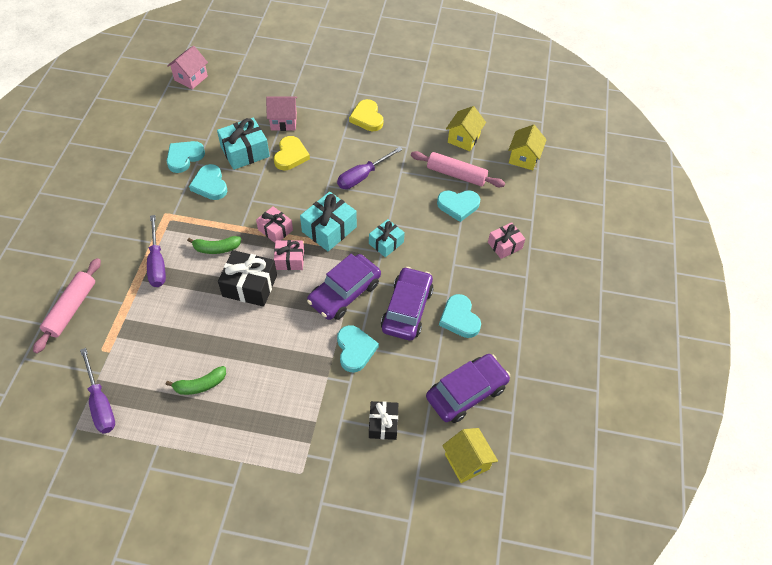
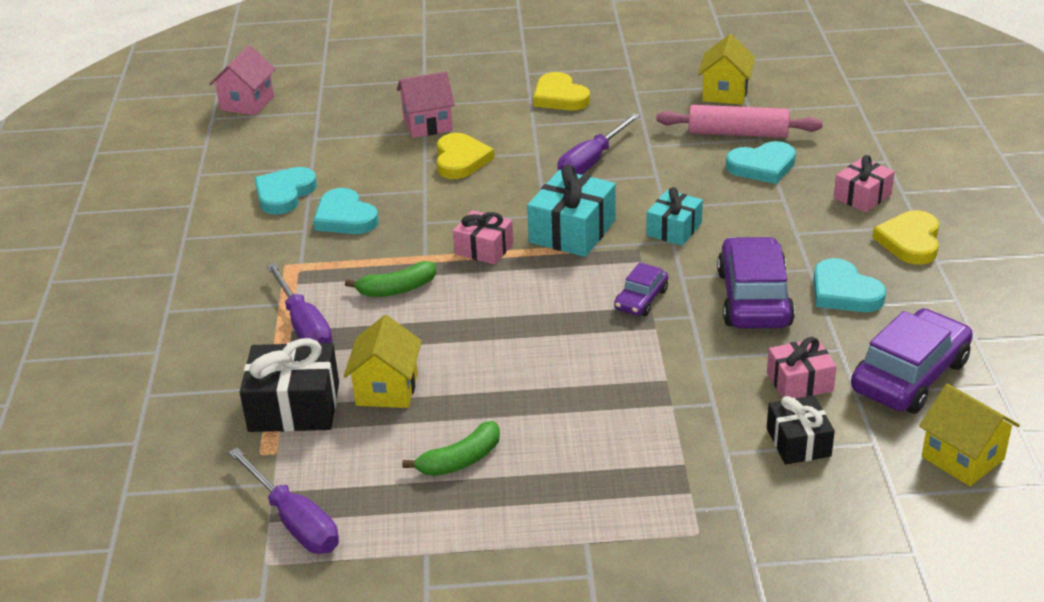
camera: 10 degrees left, 20 degrees down
(71, 309) = (180, 412): pink rolling pin -> none
(245, 152) = (383, 169): turquoise gift -> none
(250, 286) = (478, 322): black gift -> black gift (294, 407)
(289, 260) = (528, 279): pink gift -> pink gift (799, 382)
(344, 293) = (641, 299): purple car -> purple car, size x0.53
(355, 349) = (698, 363): turquoise heart -> none
(515, 289) = (910, 241): none -> yellow heart
(523, 158) = (830, 97): yellow house -> yellow house (387, 389)

